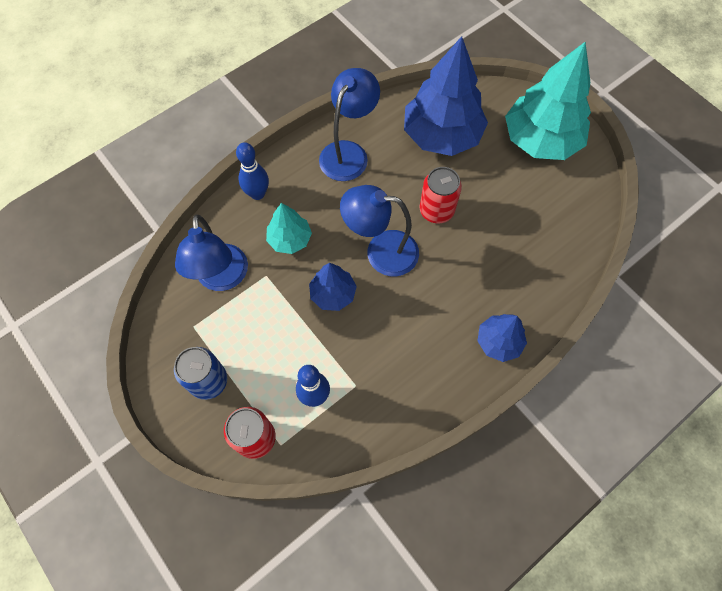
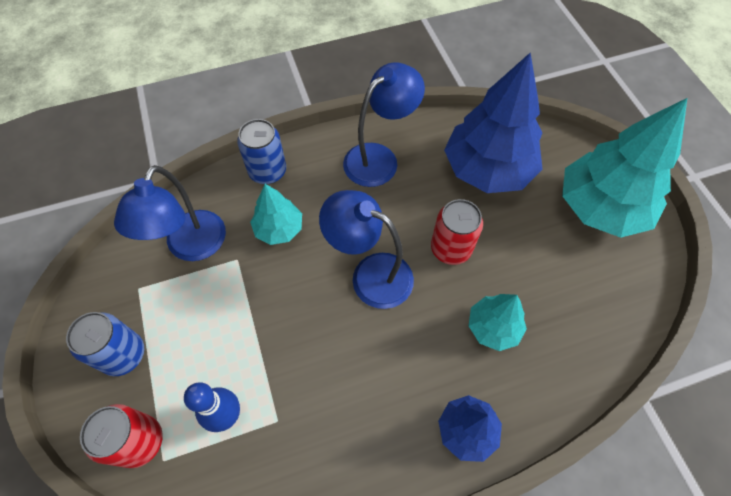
camera: 20 degrees right, 5 degrees down
(257, 194) = (268, 171): blue bowling pin -> blue can
(333, 294) = (298, 304): blue tree -> none
(491, 261) = (493, 327): none -> turquoise tree

